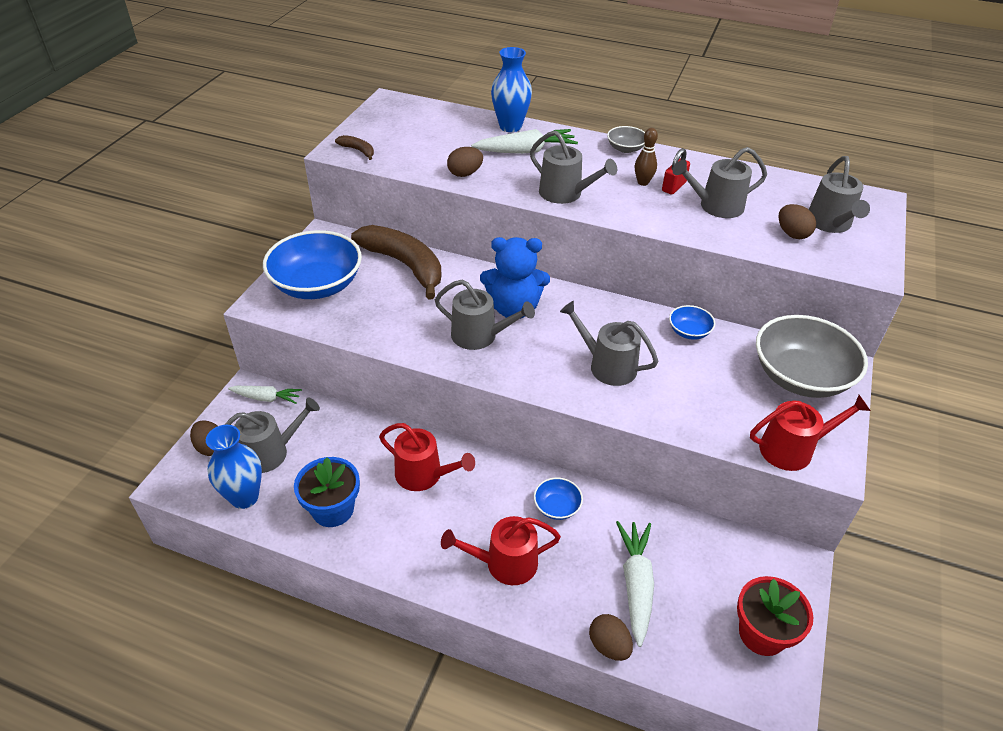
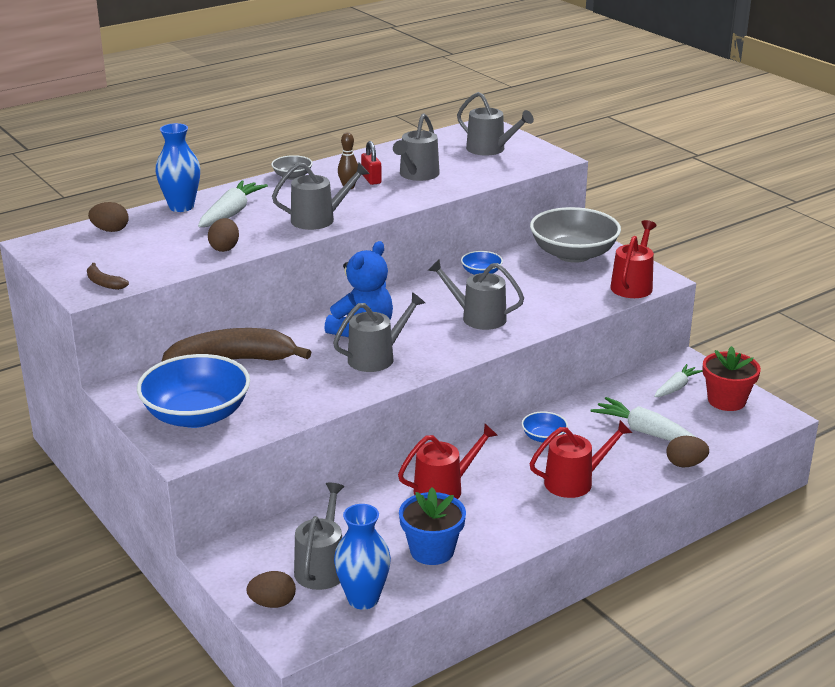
camera: 55 degrees left, 15 degrees down
(266, 398) = (243, 549): white carrot -> white carrot (676, 387)
(358, 150) = (104, 283): brown banana -> brown banana turned 120 degrees counterclockwise
(505, 563) = (574, 482): red watering can -> red watering can turned 135 degrees counterclockwise
(607, 366) = (478, 317): grey watering can -> grey watering can turned 45 degrees clockwise
(792, 234) = (484, 165): brown egg -> brown egg (110, 230)

